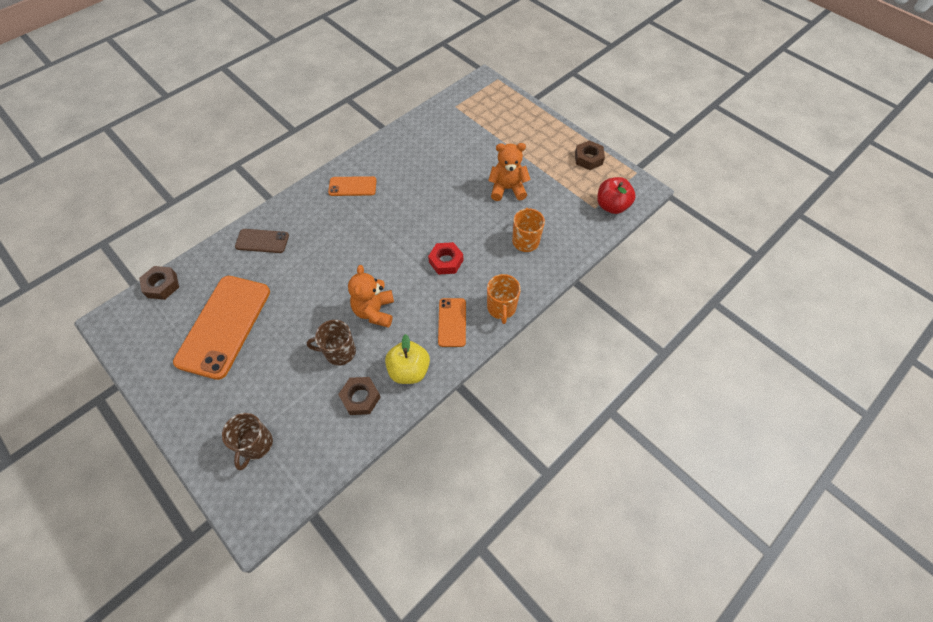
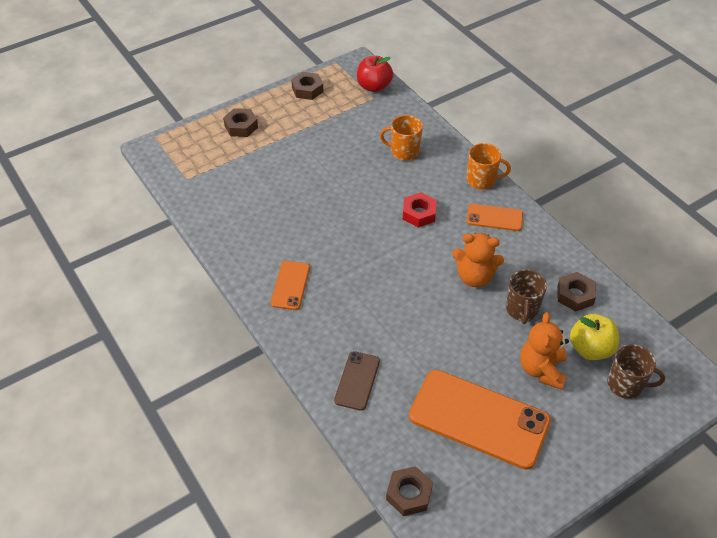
camera: 80 degrees left, 10 degrees down
(409, 370) = (546, 255): yellow apple -> yellow apple (590, 349)
(507, 189) = (332, 154): orange teddy bear -> orange teddy bear (542, 370)
(524, 125) = (241, 126): none -> brown nut

